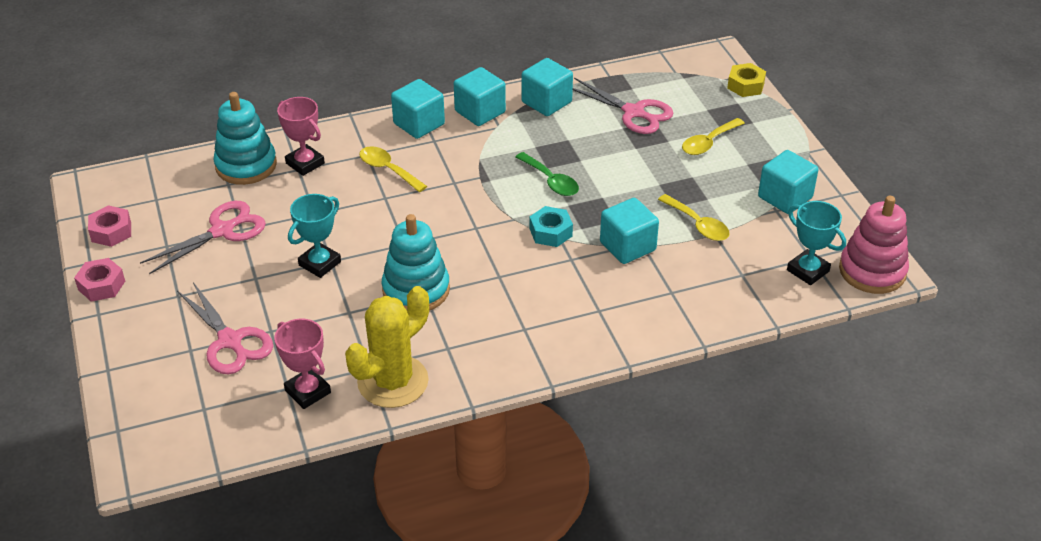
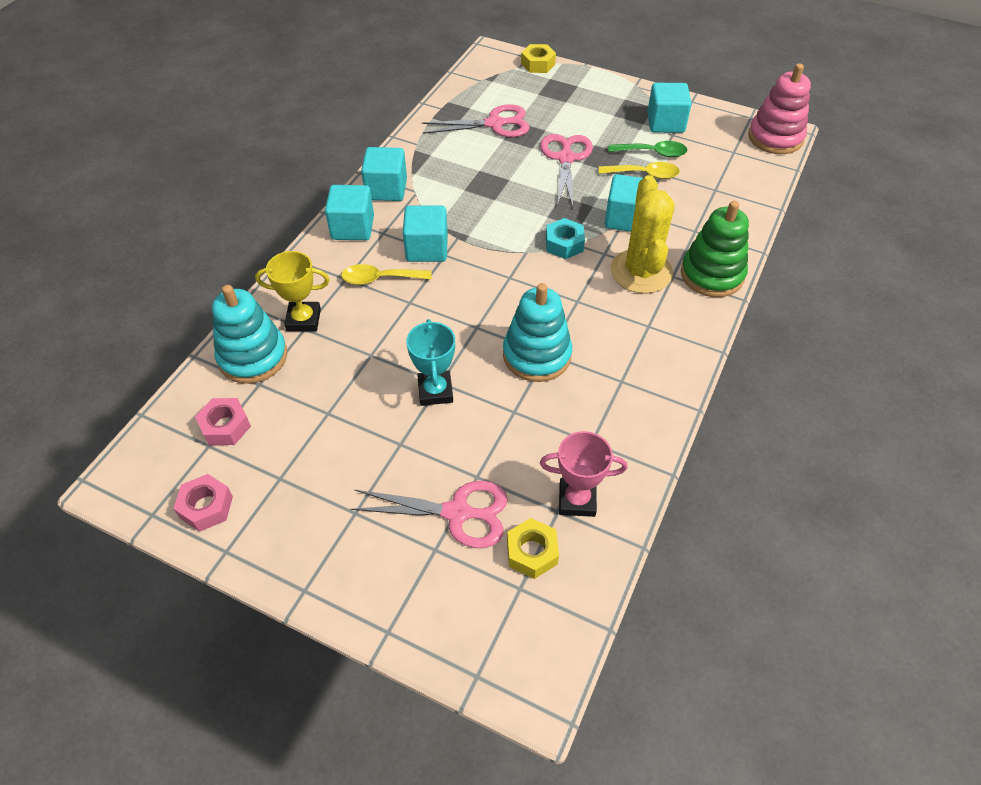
camera: 45 degrees left, 10 degrees up
(101, 285) = (269, 562): pink nut -> pink nut (225, 426)
(222, 231) = (313, 427): pink scissors -> pink scissors (566, 159)
(238, 396) = (532, 552): none -> yellow nut
(305, 163) = (303, 320): pink trophy -> yellow trophy
(393, 381) = (623, 438): yellow cactus -> yellow cactus (641, 271)
(546, 102) = (425, 152): turquoise cube -> turquoise cube (427, 249)
(551, 181) = (511, 207): green spoon -> green spoon (653, 153)
(632, 331) = (712, 274): none -> green stacking toy
(708, 143) = (571, 116): yellow spoon -> none
(808, 271) = (744, 161): turquoise trophy -> none

